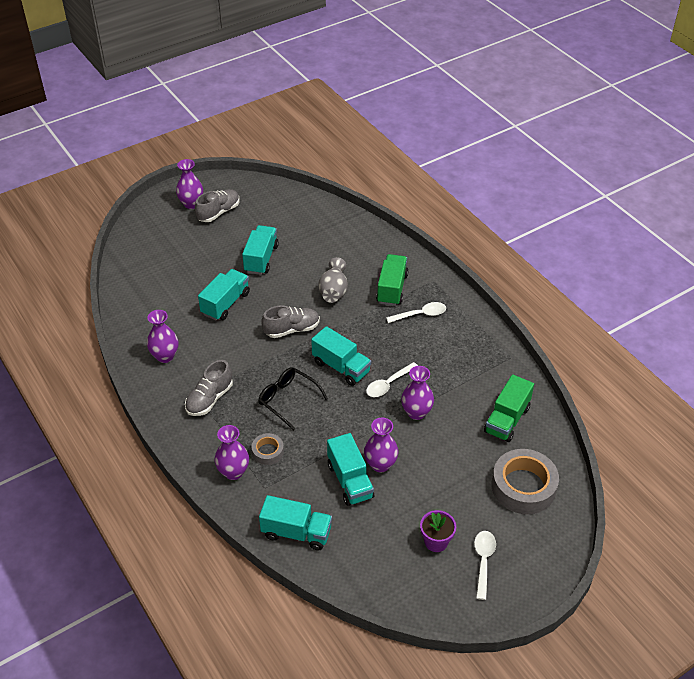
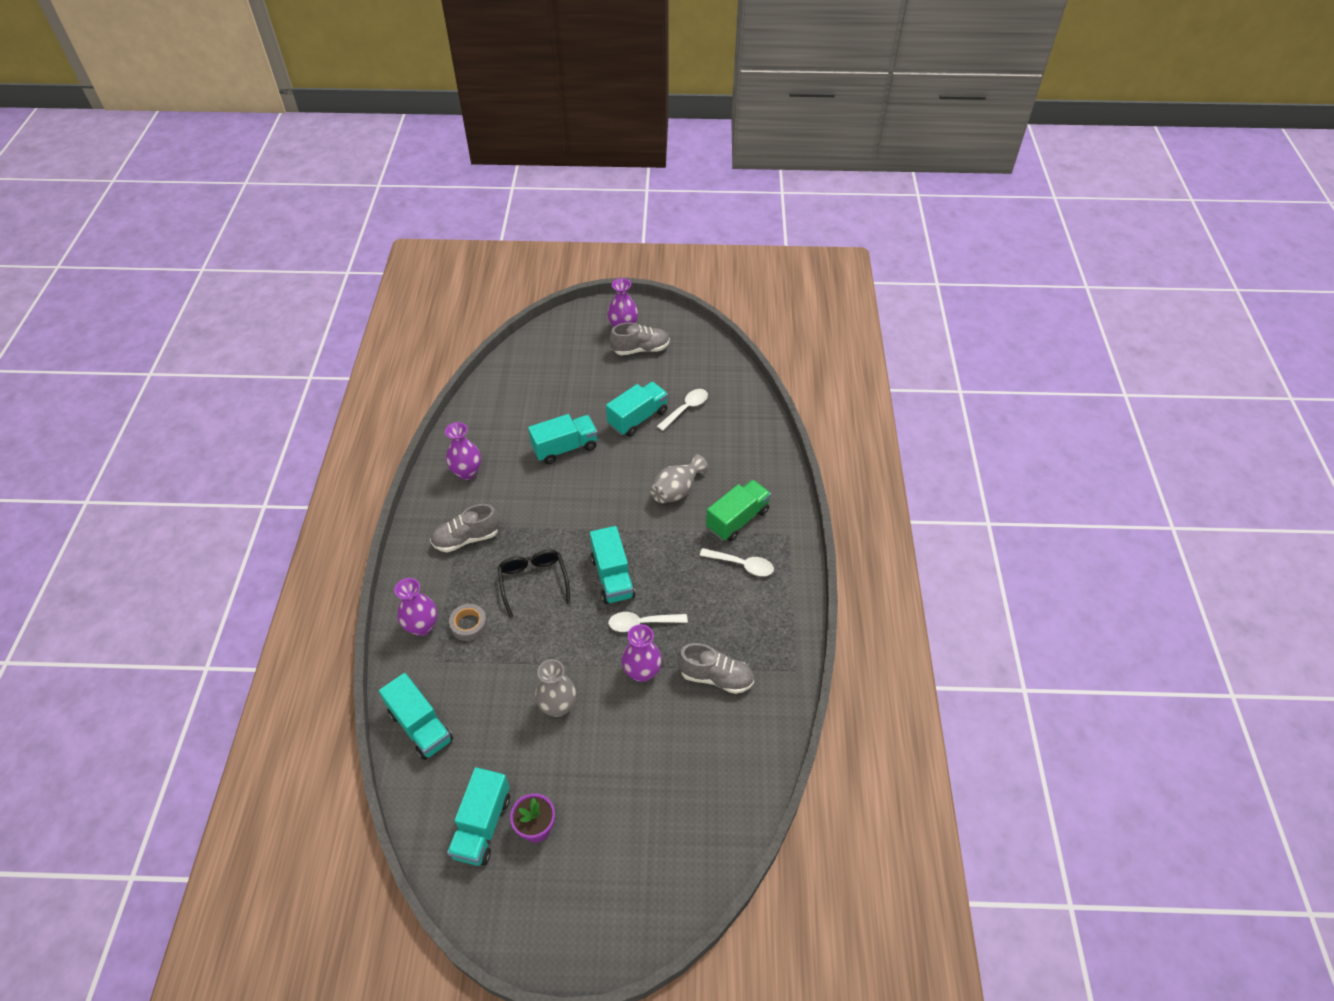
camera: 35 degrees right, 5 degrees up
(291, 329) = (601, 509): grey shoe -> grey shoe (715, 677)
(350, 481) = (514, 704): turquoise truck -> turquoise truck (482, 825)
(380, 464) = (558, 706): purple vase -> grey vase
(483, 561) = (563, 883): white spoon -> white spoon (686, 409)
(507, 420) = (728, 740): green truck -> none
(523, 486) = (677, 828): grey tape -> none

